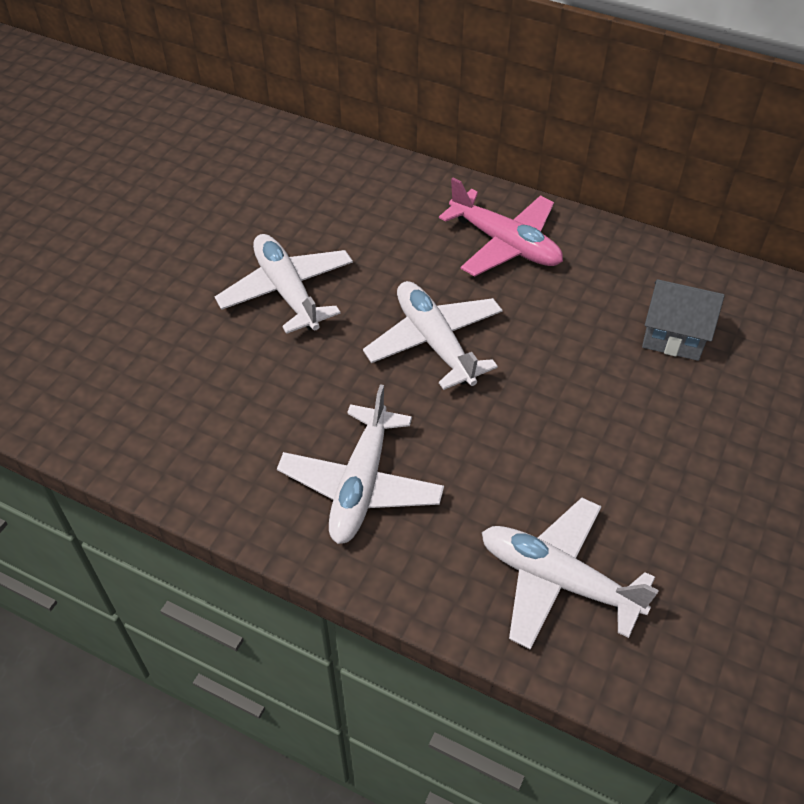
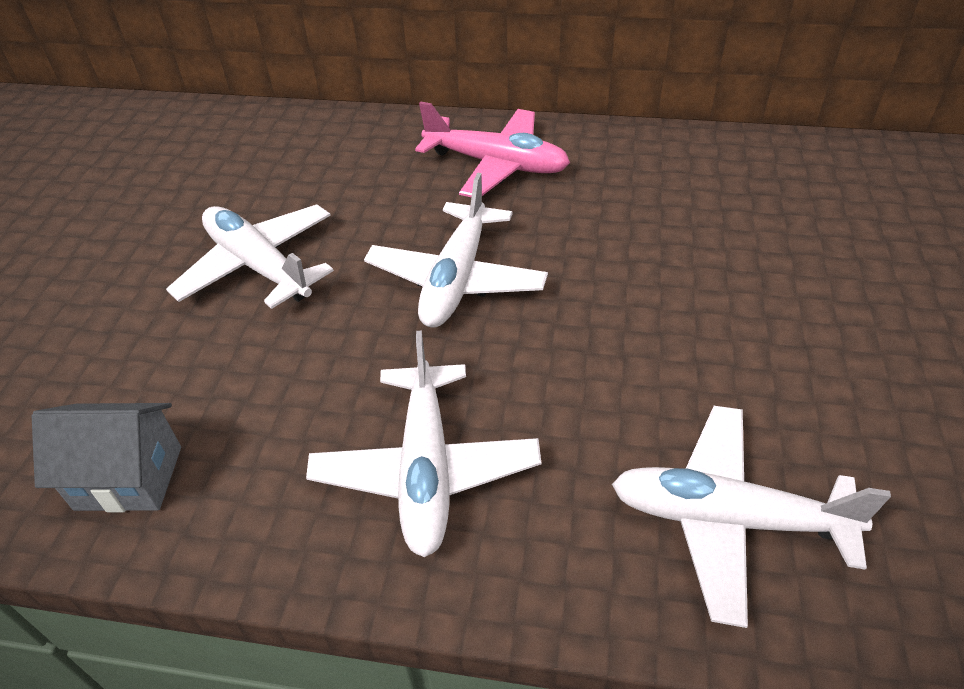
camera: 15 degrees left, 5 degrees down
(434, 342) = (456, 279): white plane -> white plane turned 120 degrees counterclockwise
(673, 336) = (719, 212): grey house -> grey house (129, 477)

